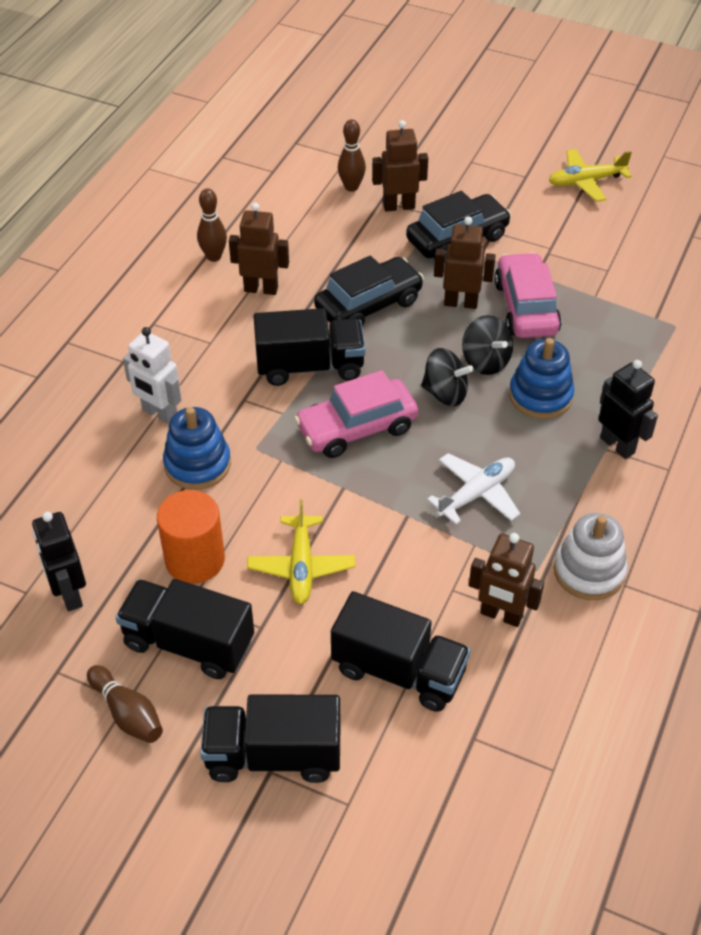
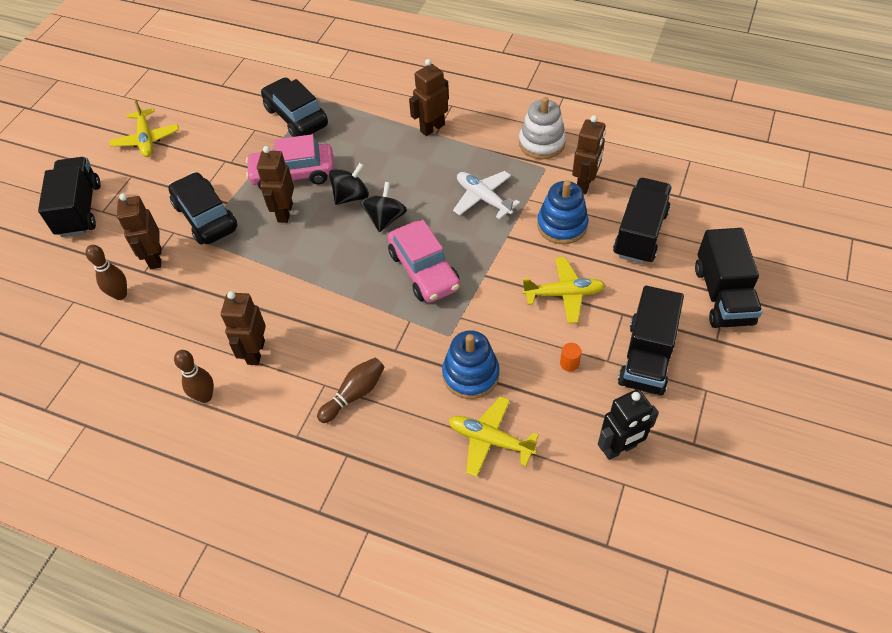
camera: 90 degrees left, 5 degrees up
(110, 476) = (490, 440): none -> yellow plane
(127, 713) = (716, 387): brown bowling pin -> brown bowling pin (354, 394)
(159, 413) = (414, 412): white robot -> none
(195, 560) = (569, 363): orange cylinder -> orange cylinder, size x0.40
(310, 366) = (356, 306): black truck -> black truck (80, 209)
(368, 305) = (283, 272): black car -> black car (296, 117)
(540, 396) = (387, 166): blue stacking toy -> blue stacking toy (562, 225)
(617, 445) = (432, 128): black robot -> brown robot

